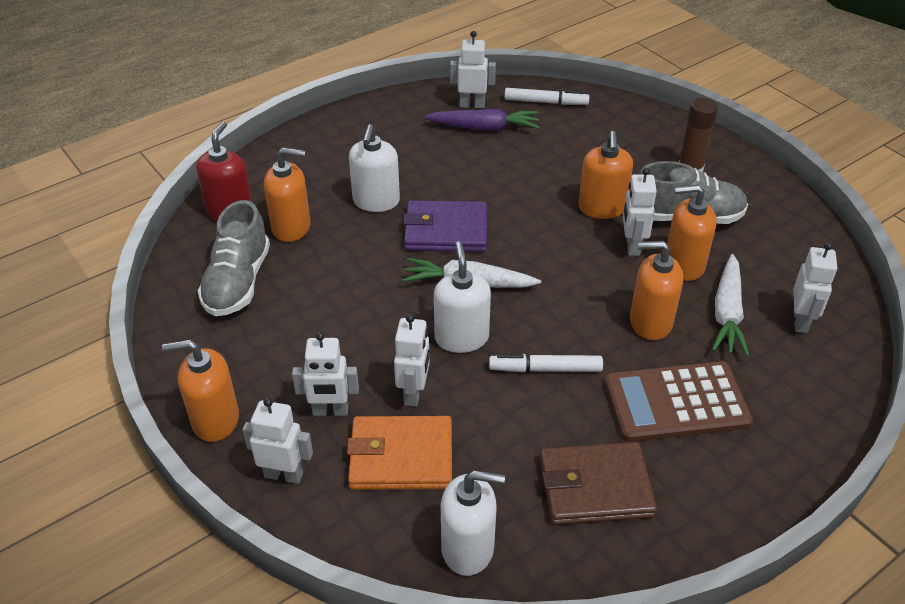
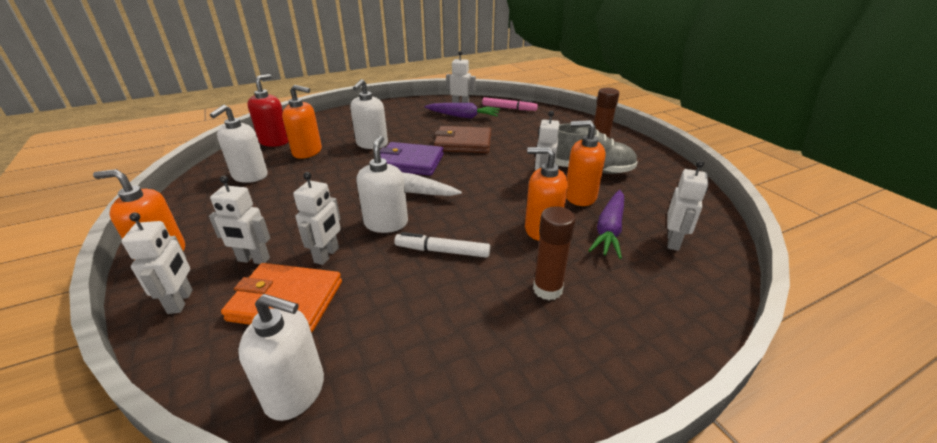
camera: 10 degrees right, 10 degrees down
(238, 282) = (250, 176): grey shoe -> white soap dispenser
(284, 474) = (181, 301): white robot -> white robot turned 60 degrees clockwise
(545, 102) = (509, 108): white marker -> pink marker
(595, 487) = (446, 351): brown wallet -> brown wallet (463, 143)
(601, 208) = (527, 160): orange soap dispenser -> none
(676, 403) = (547, 289): brown calculator -> brown glue stick
(727, 313) = (609, 230): white carrot -> purple carrot

